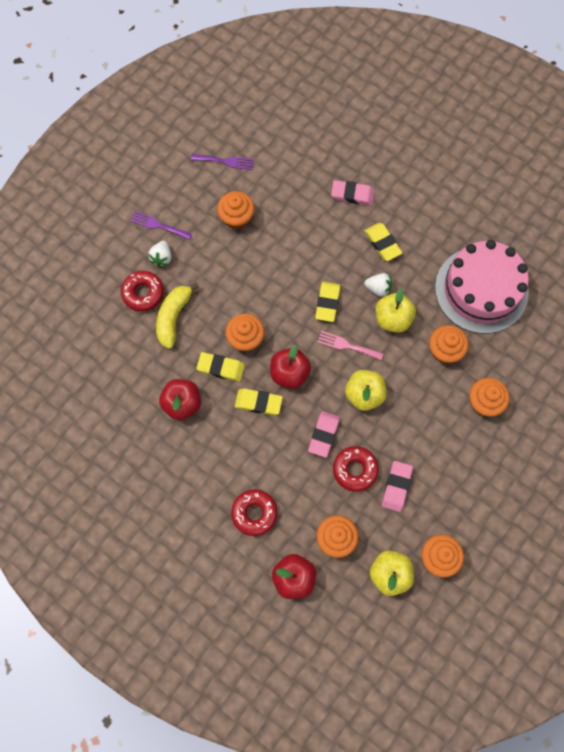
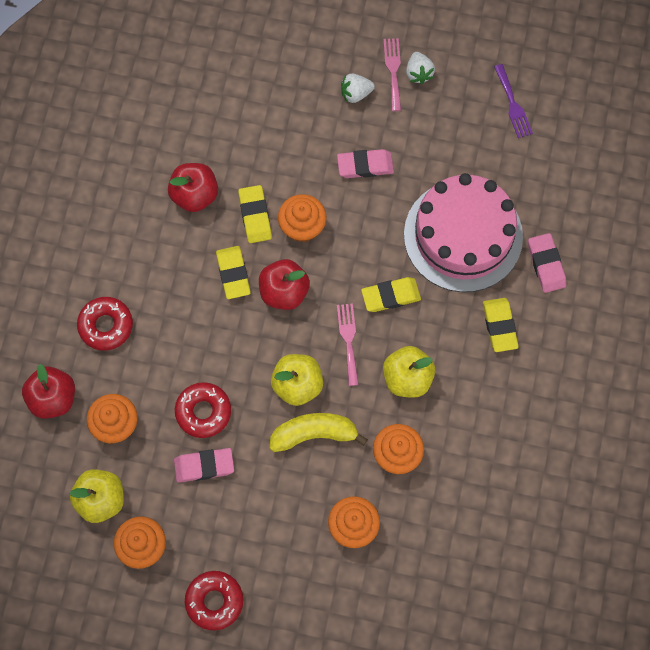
camera: 65 degrees right, 0 degrees up
(143, 293) = (303, 94): red donut -> red donut (214, 601)
(158, 225) = (393, 71): purple fork -> pink fork
(173, 317) = (290, 139): yellow banana -> yellow banana (314, 434)
(236, 218) = (447, 149): orange cupcake -> none
(323, 435) = (228, 360): pink eraser -> pink eraser (365, 165)
(378, 288) = (438, 345): white strawberry -> white strawberry (418, 73)
(382, 243) = (499, 326): yellow eraser -> yellow eraser turned 45 degrees counterclockwise
(481, 290) = (498, 466): pink cake -> pink cake (463, 235)

